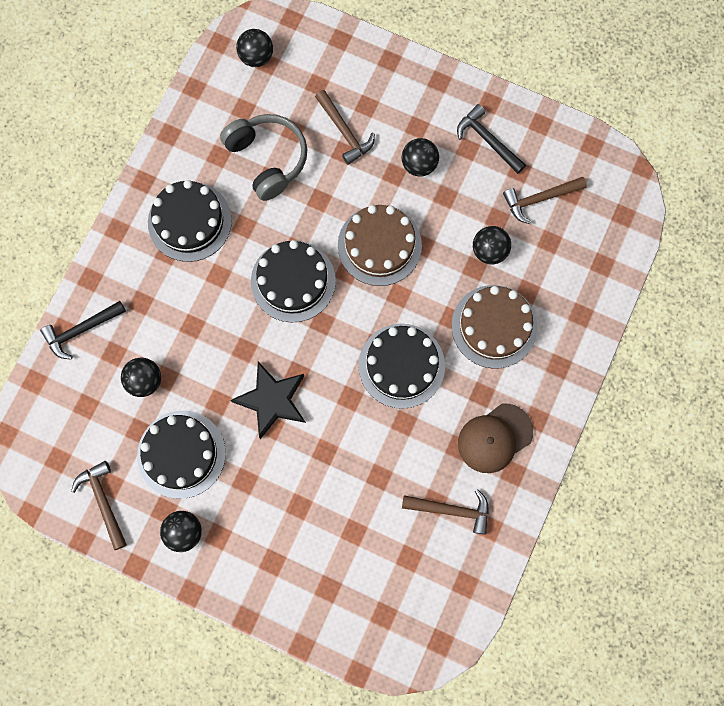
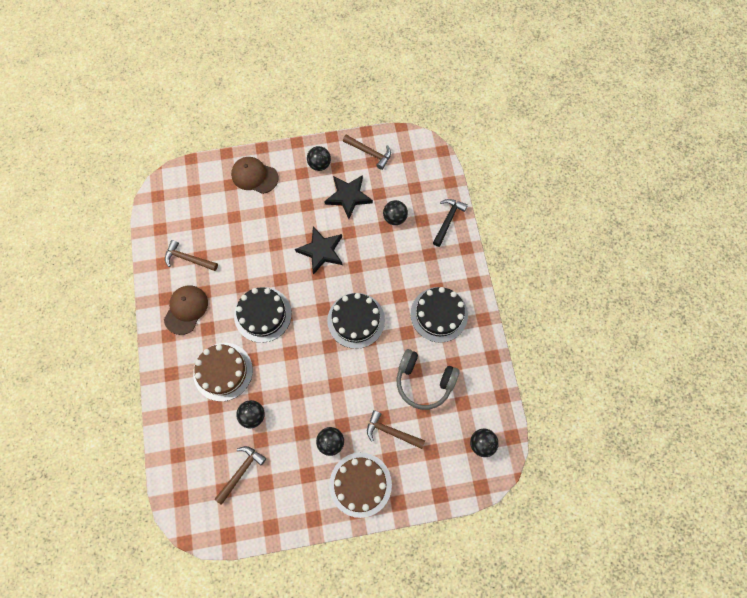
camera: 145 degrees right, 5 degrees down
(181, 454) = (348, 196): black cake -> black star
(285, 577) = (254, 176): none -> brown cap
(379, 245) = (321, 374): brown cake -> brown cake (360, 484)
(452, 510) = (188, 259): brown hammer -> brown hammer turned 45 degrees clockwise
(487, 140) = (298, 490): black hammer -> none

